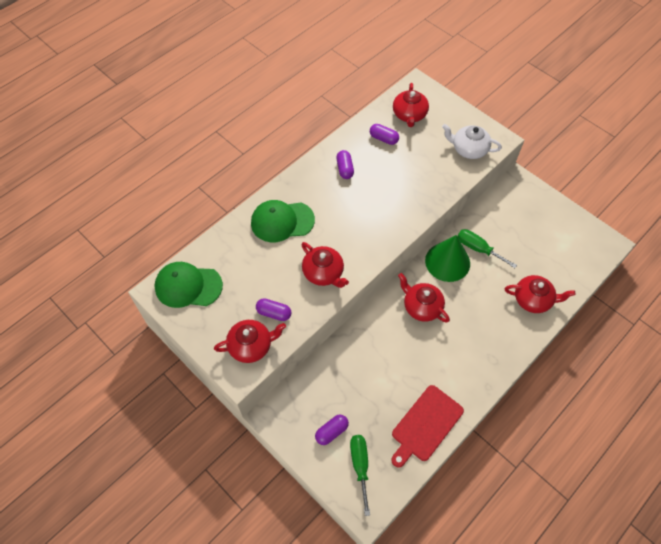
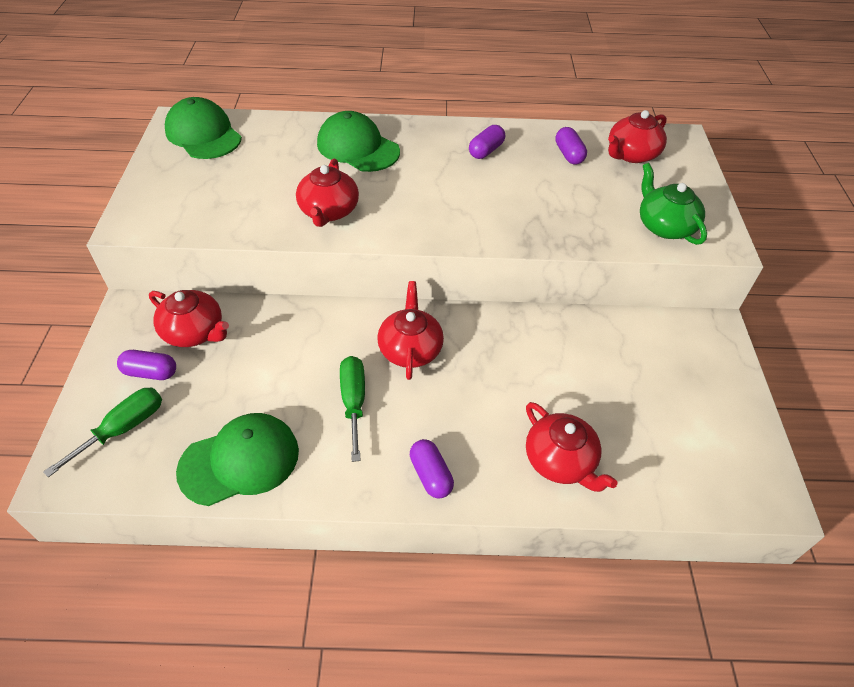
camera: 45 degrees right, 10 degrees down
(251, 346) = (173, 213): red teapot -> red teapot (194, 332)
(274, 313) = (233, 205): purple capsule -> purple capsule (430, 475)
(425, 425) = (240, 461): red cutting board -> green cap
(447, 262) = (503, 334): green cone -> none
(468, 149) = (664, 226): white teapot -> green teapot
(478, 249) = (561, 351): green screwdriver -> green screwdriver (353, 402)

